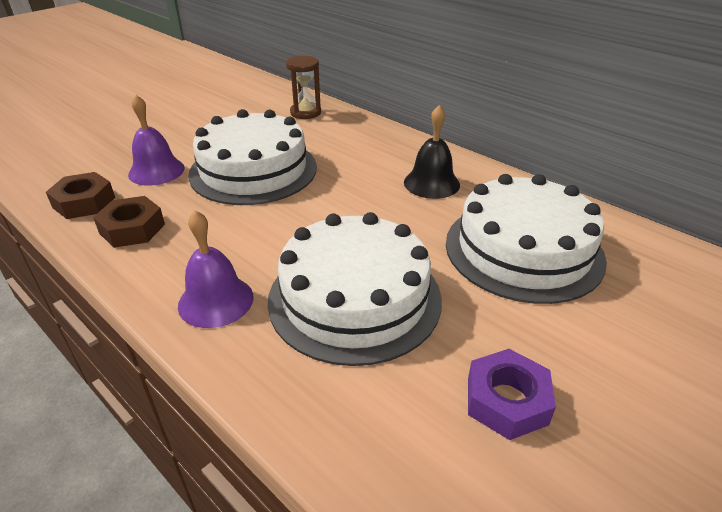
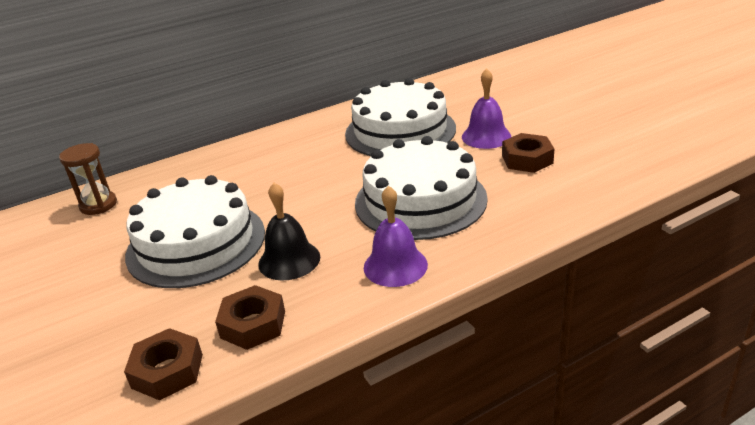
camera: 70 degrees left, 5 degrees down
(156, 171) = (138, 314): purple bell -> purple bell (486, 136)
(431, 183) = (294, 152): black bell -> black bell (289, 260)
(506, 401) = (527, 159): purple nut -> brown nut

